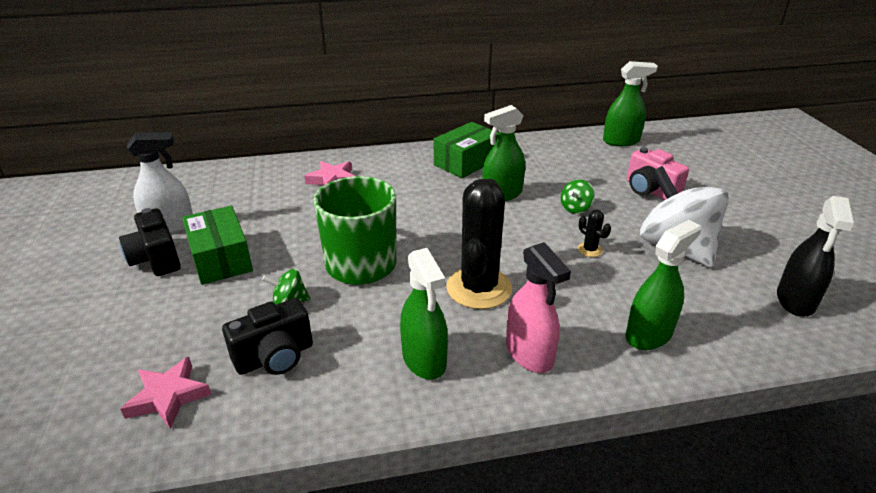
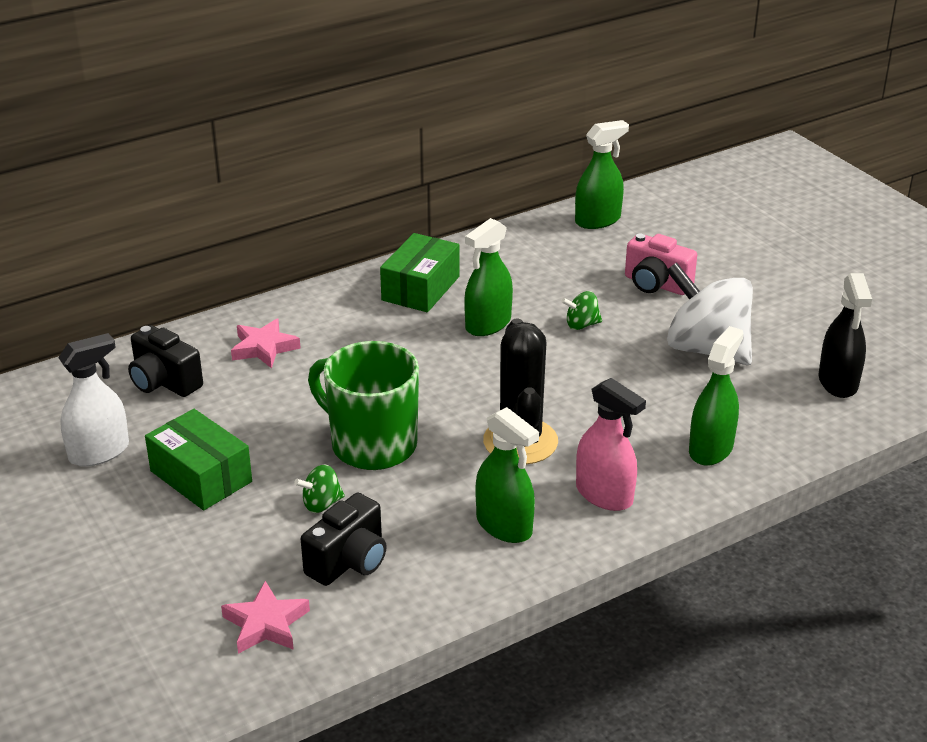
camera: 20 degrees left, 0 degrees up
(156, 259) = (120, 495): black camera -> black camera (164, 382)
(575, 208) = (581, 325): green spinning top -> green spinning top turned 60 degrees clockwise
(590, 250) = (618, 372): black cactus -> none

